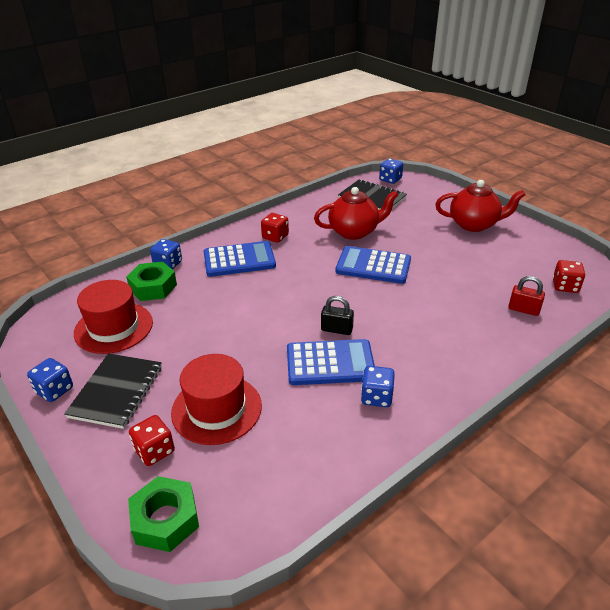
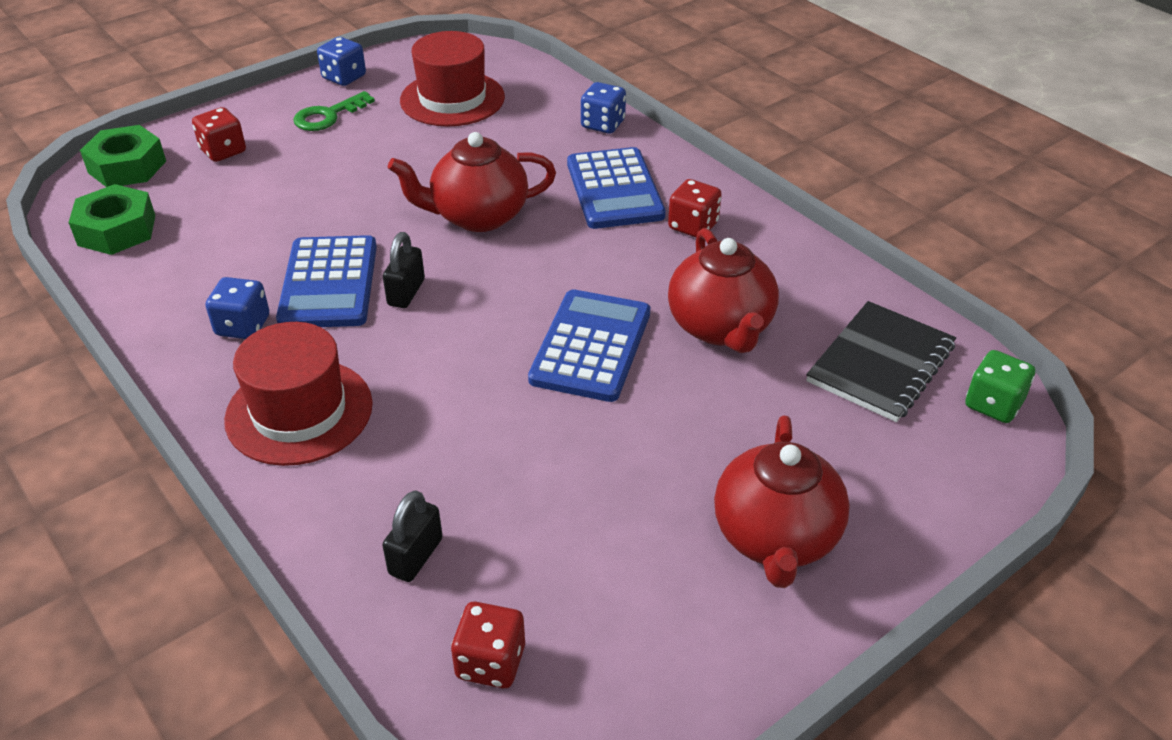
camera: 90 degrees right, 5 degrees up
(116, 392) = (328, 116): black notebook -> green key
(153, 287) = (542, 118): green nut -> green nut (117, 230)
(216, 409) = (272, 188): red hat -> red hat (299, 411)
(261, 307) = (477, 216): none -> red teapot
(390, 179) = (993, 404): blue dice -> green dice
(523, 309) = (416, 556): red padlock -> black padlock

